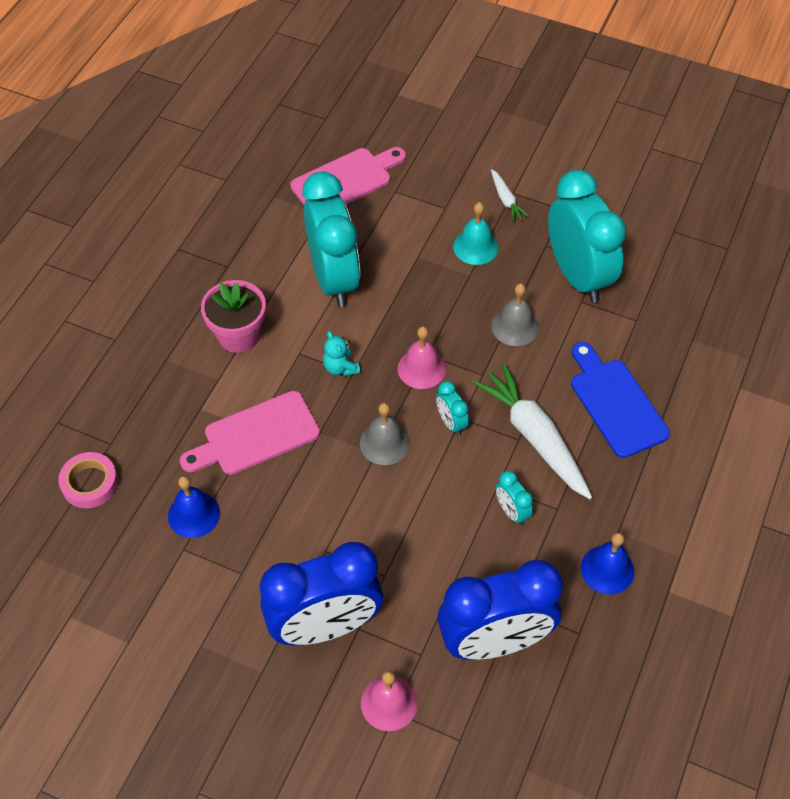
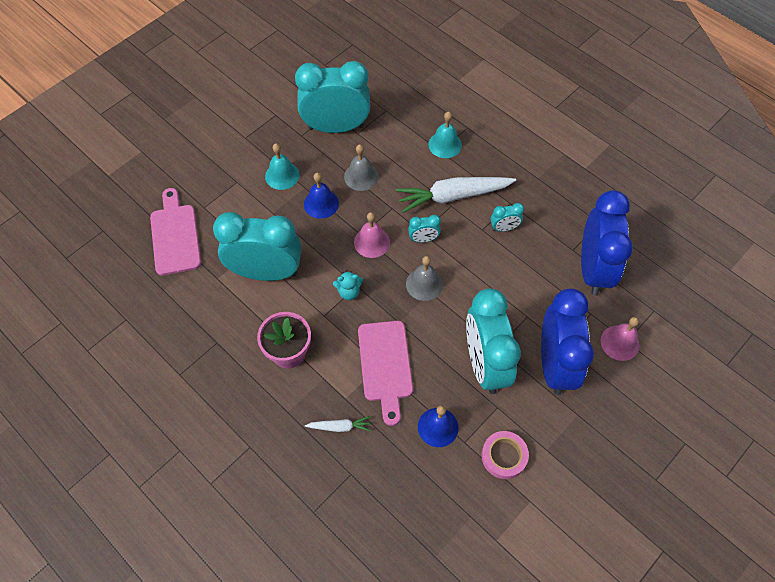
camera: 70 degrees left, 5 degrees up
(90, 483) = (382, 498): pink tape -> pink tape (504, 456)
(296, 543) = (485, 364): none -> turquoise clock
(506, 200) = (249, 143): white carrot -> white carrot (340, 427)
(607, 569) = (561, 192): blue bell -> blue bell (321, 203)
(615, 403) = (445, 144): blue cutting board -> turquoise bell

